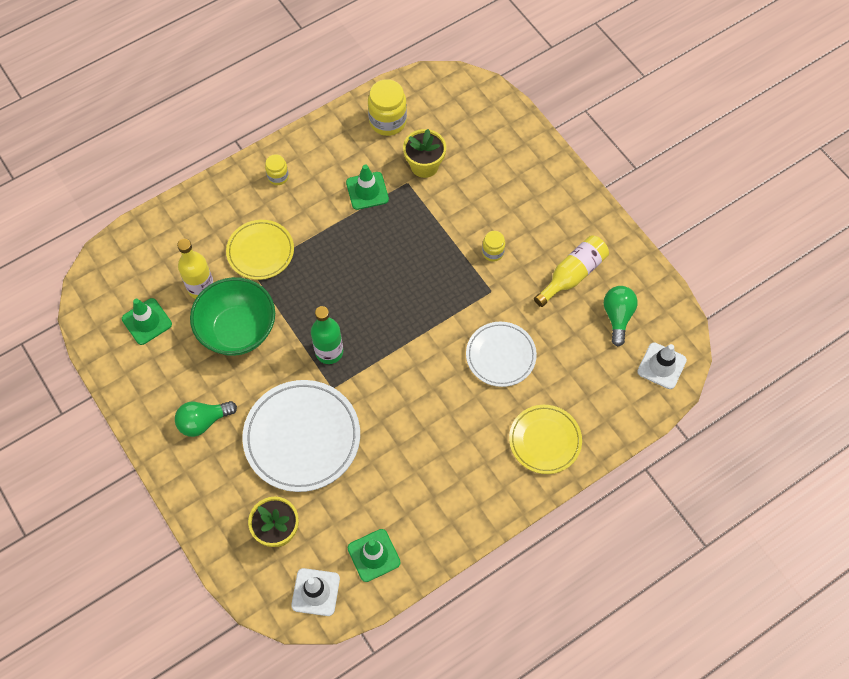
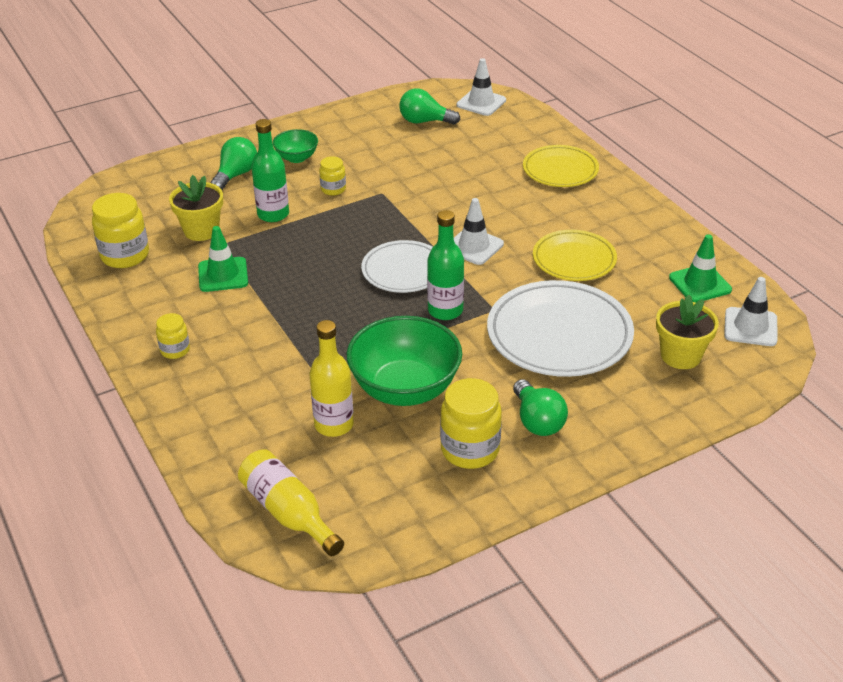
camera: 85 degrees left, 25 degrees down
(147, 321) = (379, 481): green traffic cone -> none
(175, 377) = (470, 450): none -> yellow jar
(260, 251) = (289, 367): yellow plate -> yellow plate (574, 259)
(416, 369) = (474, 246): none -> white traffic cone
(451, 212) = (273, 214): none -> green bottle
(500, 355) = (462, 191): white plate -> white plate (403, 270)
(507, 175) = (236, 175): none -> green light bulb
(540, 217) = (296, 158): none -> green bowl
(572, 275) = (371, 143): yellow bottle -> yellow bottle (288, 512)

